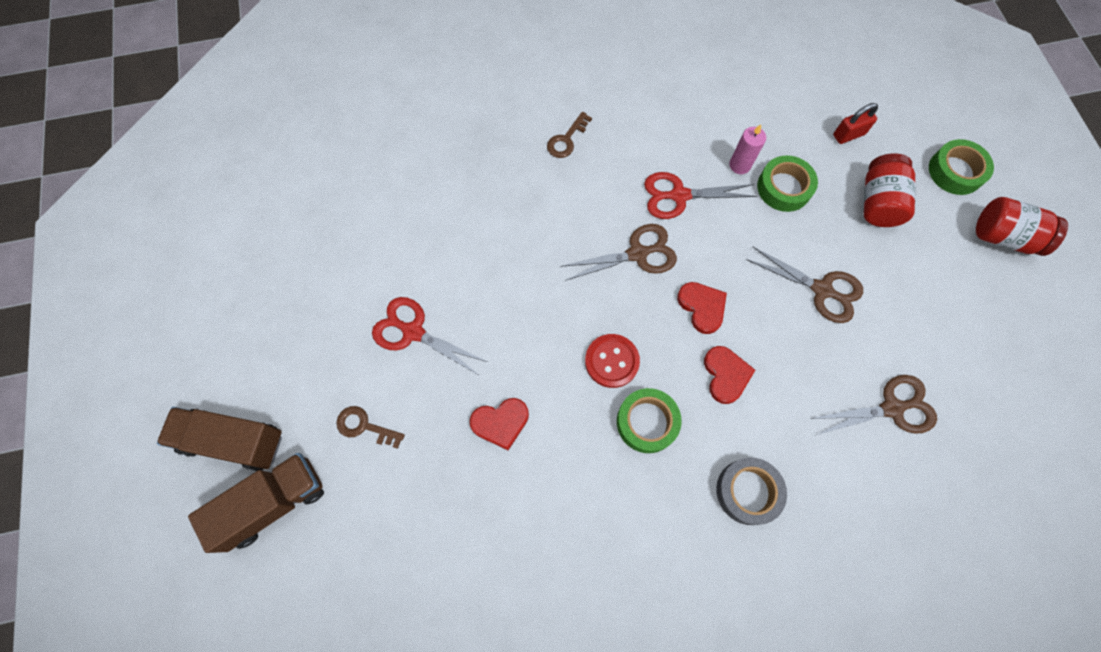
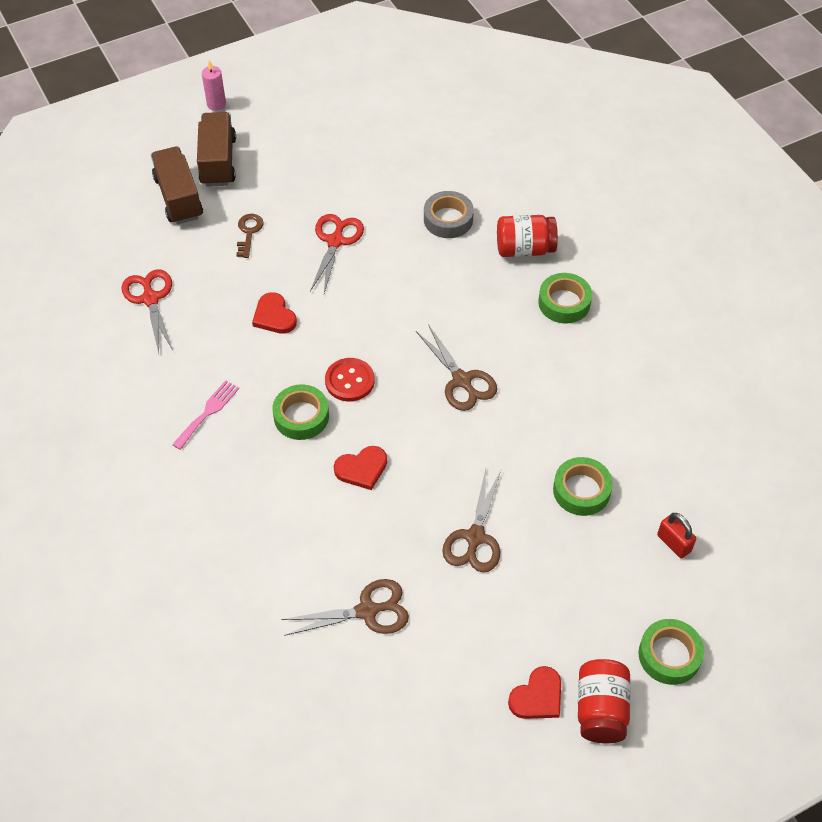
camera: 75 degrees right, 15 degrees down
(274, 503) = (179, 197): brown truck -> brown truck turned 150 degrees counterclockwise
(566, 140) = (564, 303): brown key -> green tape
(618, 526) = (208, 412): none -> pink fork
(679, 195) = (537, 402): red scissors -> red scissors (150, 299)
(702, 307) = (424, 440): red heart -> red heart (537, 696)
(739, 165) = (593, 448): pink candle -> pink candle (216, 104)
(748, 492) = (258, 501): grey tape -> grey tape (448, 219)
(878, 202) = (597, 579): red jar -> red jar (524, 249)
(892, 408) = (367, 611): brown scissors -> brown scissors turned 75 degrees counterclockwise

